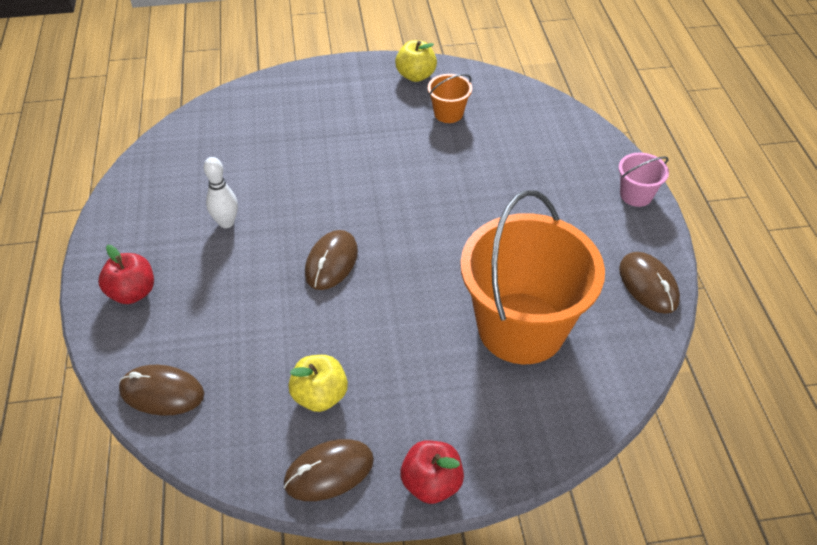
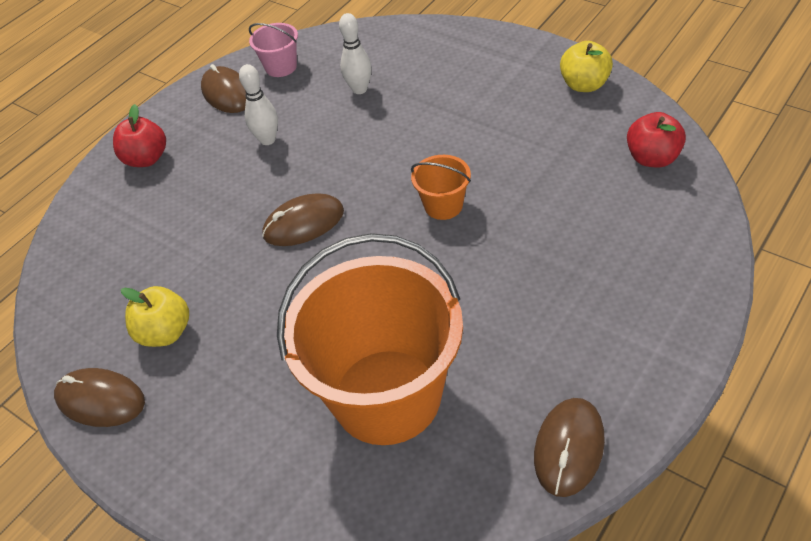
camera: 50 degrees right, 0 degrees up
(162, 392) = (78, 250): brown mouse -> brown mouse (227, 93)
(257, 151) = (359, 89): none -> white bowling pin
(431, 483) = (152, 474): red apple -> red apple (652, 158)
(448, 113) = (572, 140): orange bucket -> orange bucket (443, 205)
(636, 195) = (678, 342): pink bucket -> pink bucket (281, 67)

